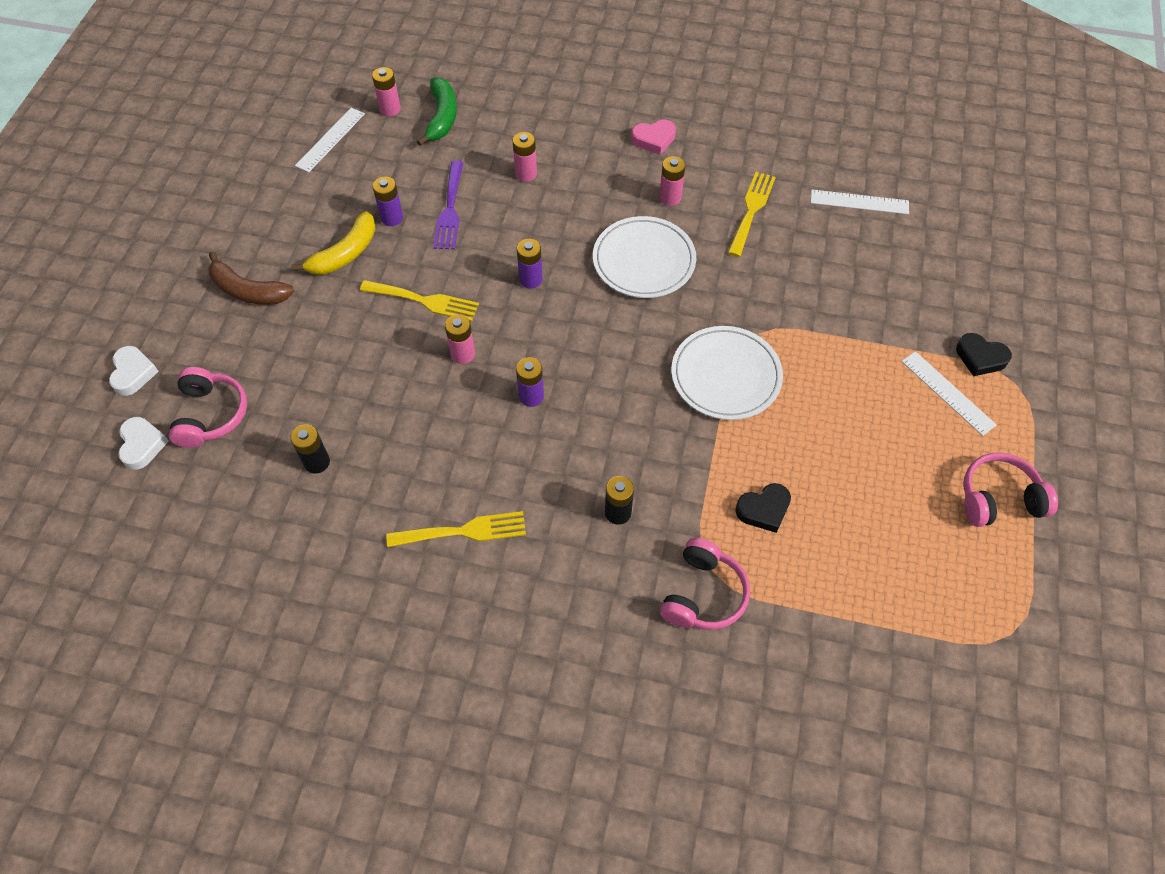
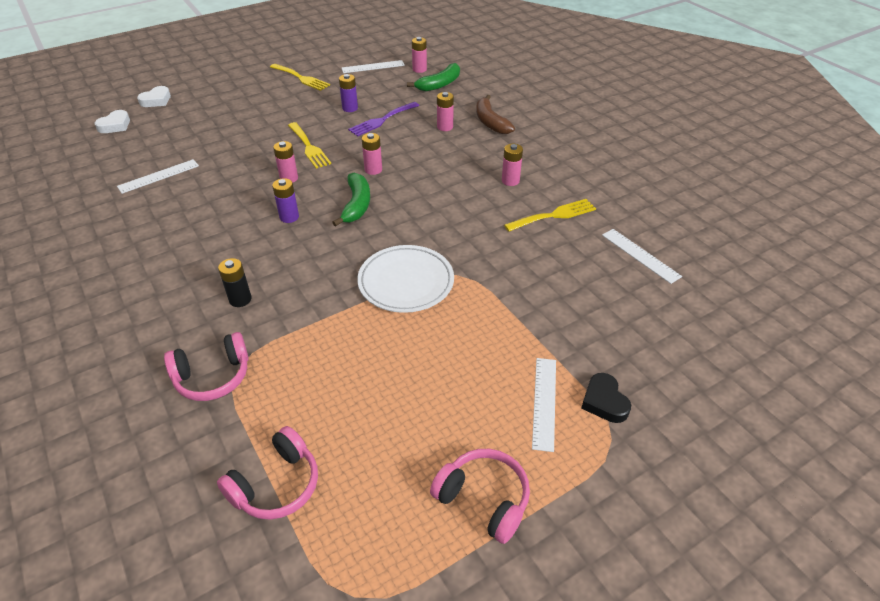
camera: 45 degrees right, 15 degrees down
(211, 415) = (155, 132): pink headphones -> pink headphones (276, 485)
(248, 290) = (245, 99): brown banana -> brown banana (490, 122)
(317, 462) = (158, 176): black battery -> white ruler
(345, 253) = (306, 109): yellow banana -> none
(464, 531) = (163, 249): yellow fork -> yellow fork (301, 78)
(531, 279) = (373, 170): purple battery -> pink battery
(573, 332) = (356, 205): none -> green banana
(644, 261) = (447, 199): white plate -> none
(654, 139) = (543, 151): pink heart -> none
(764, 510) = (316, 365): black heart -> none

